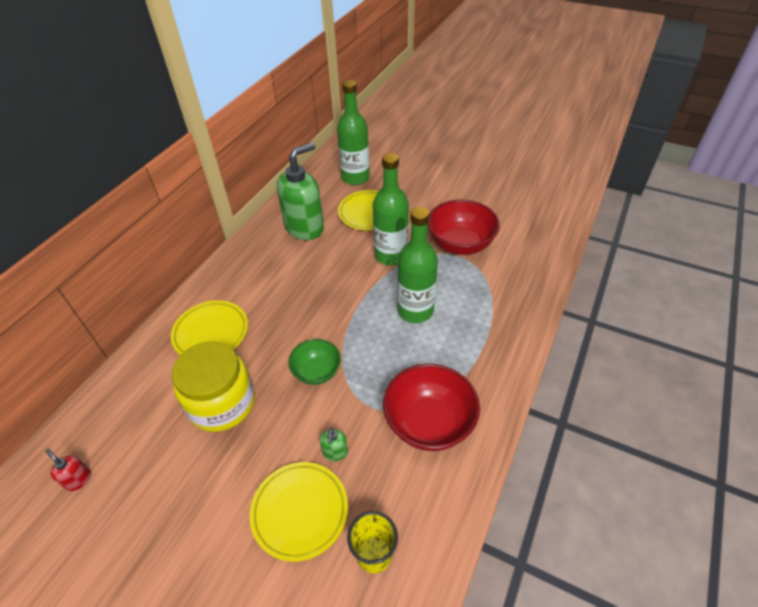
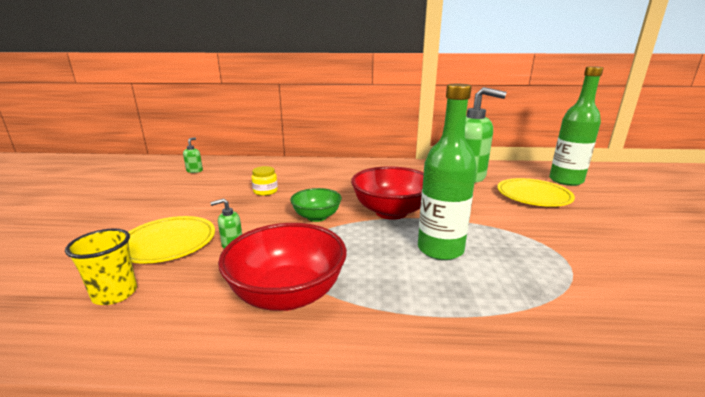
camera: 65 degrees right, 25 degrees down
(78, 479) = (194, 171): red soap dispenser -> green soap dispenser
(211, 333) = (325, 174): yellow plate -> none
(222, 403) = (265, 191): yellow jar -> yellow jar, size x0.44
(391, 255) = (497, 219): green bottle -> none
(460, 244) = (588, 257): red bowl -> red bowl (391, 212)

